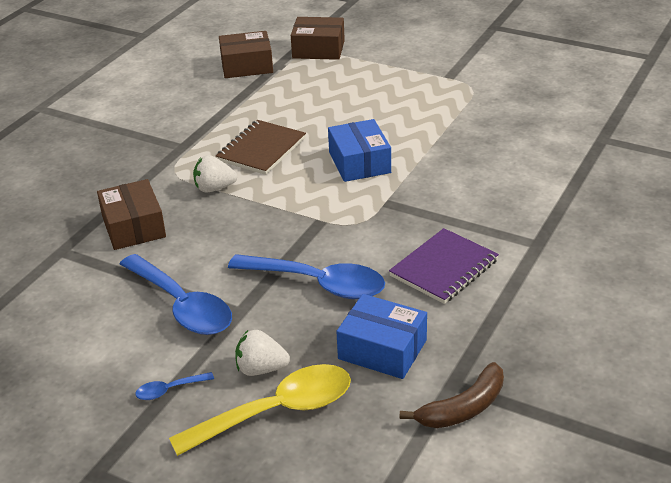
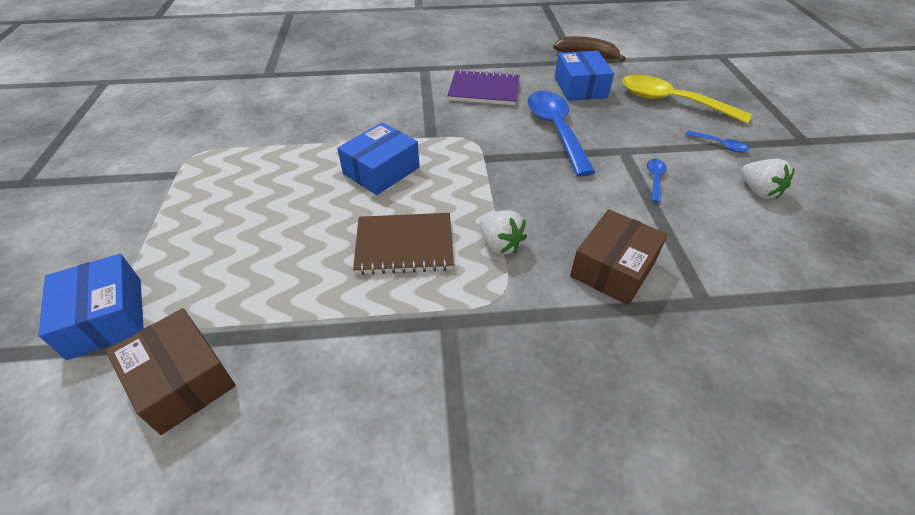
camera: 125 degrees left, 10 degrees up
(182, 306) = (655, 179): blue spoon -> blue spoon, size x0.43
(261, 369) = (653, 120): white strawberry -> white strawberry (758, 191)
(318, 49) = (106, 317): brown box -> blue box

